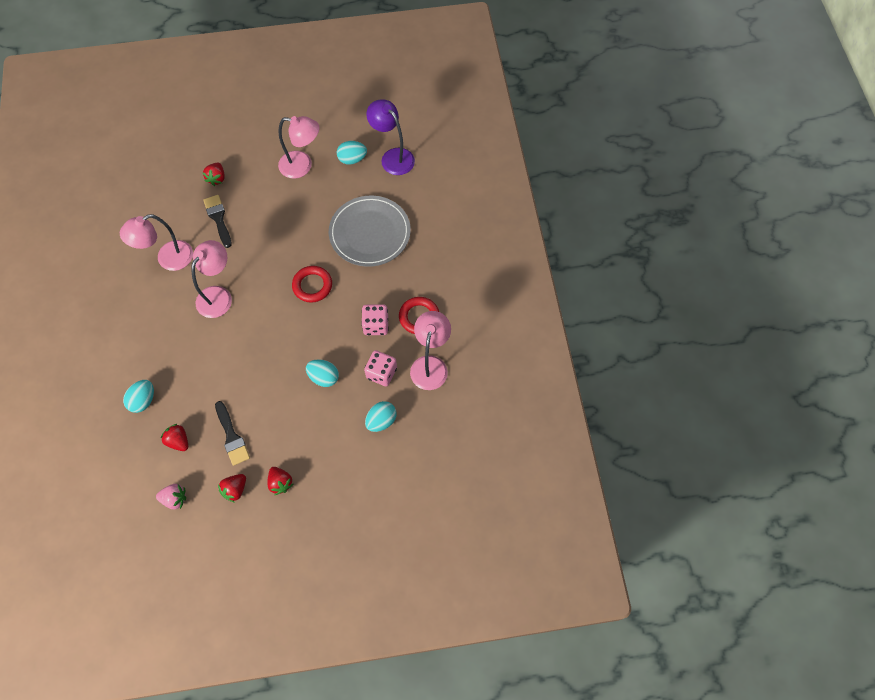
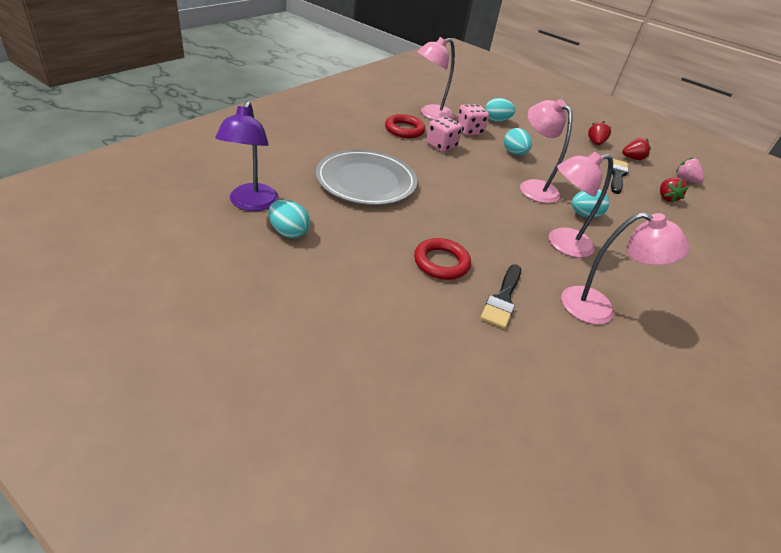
camera: 140 degrees left, 25 degrees down
(143, 400) = (689, 234): turquoise egg -> turquoise egg (584, 215)
(217, 178) = (462, 340): red strawberry -> none
(302, 166) = (346, 268): pink lamp -> pink lamp (533, 187)
(312, 286) = (462, 191): red ring -> red ring (441, 262)

